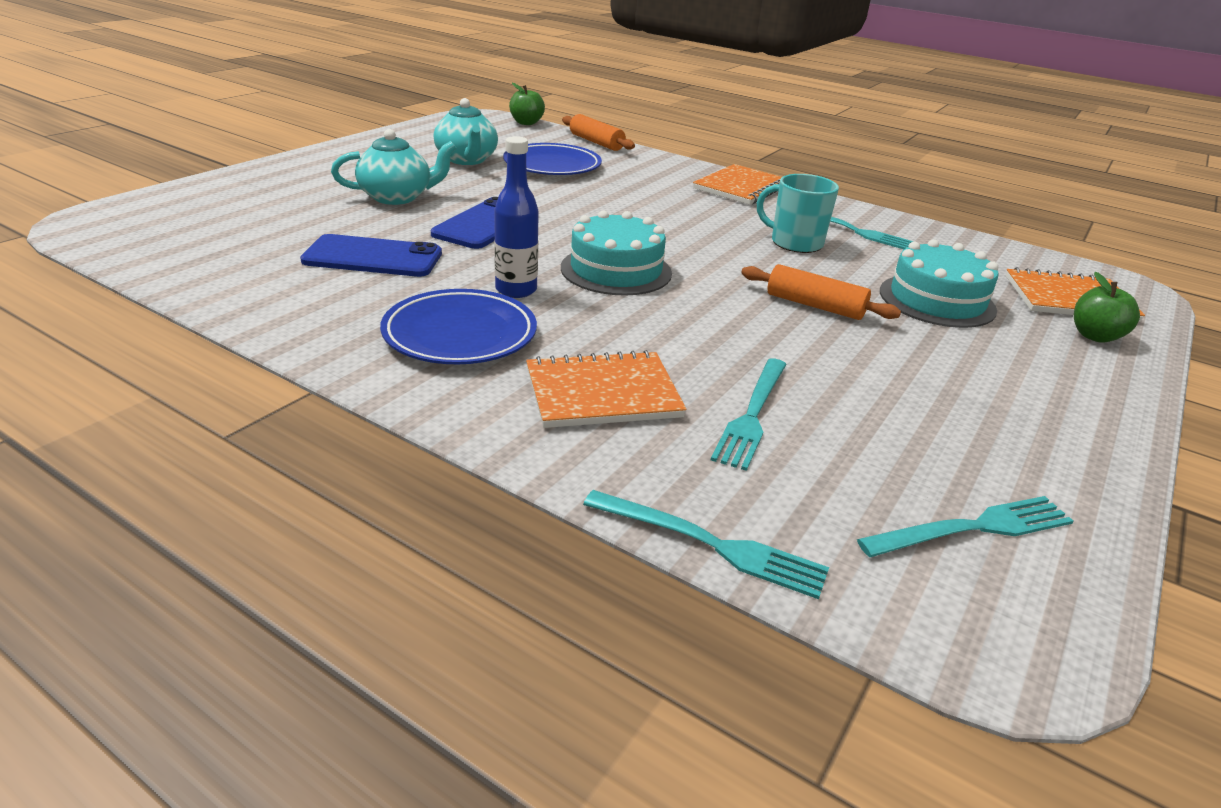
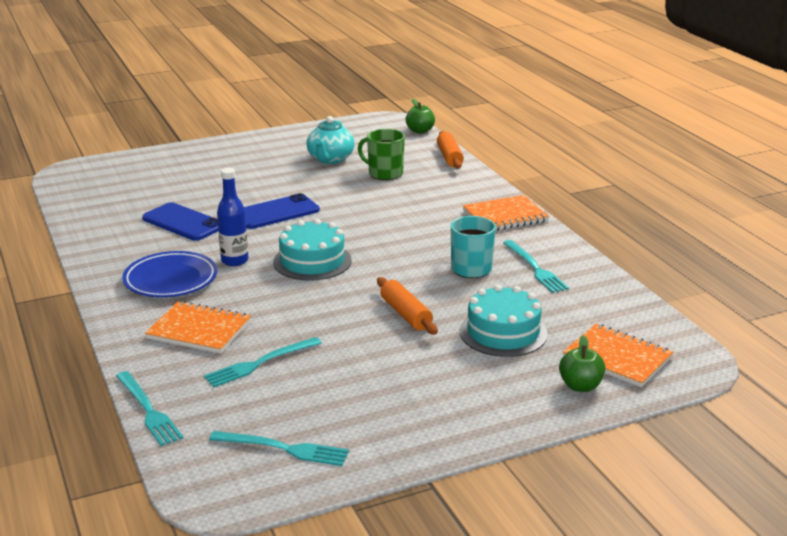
camera: 35 degrees right, 5 degrees down
(397, 197) = (247, 182): turquoise teapot -> none
(552, 166) = (384, 173): blue plate -> green mug

